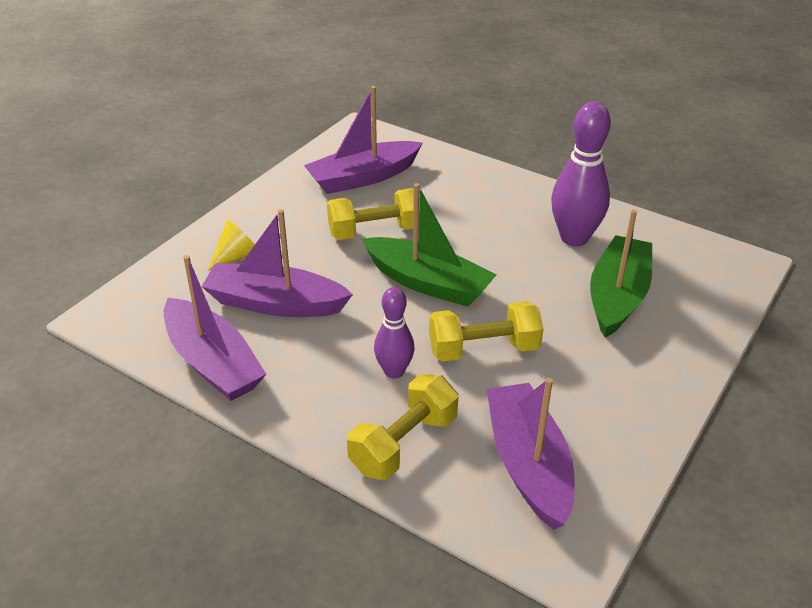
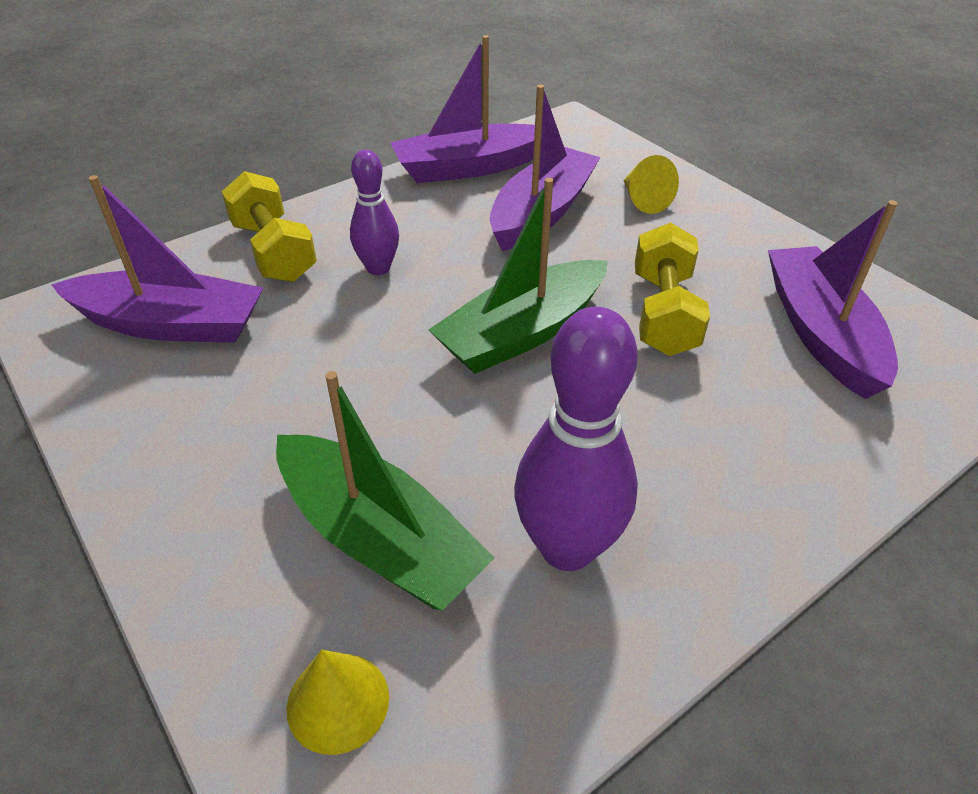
camera: 110 degrees right, 5 degrees up
(483, 349) = (364, 345): yellow dumbbell -> none
(700, 283) = (338, 702): none -> yellow cone

